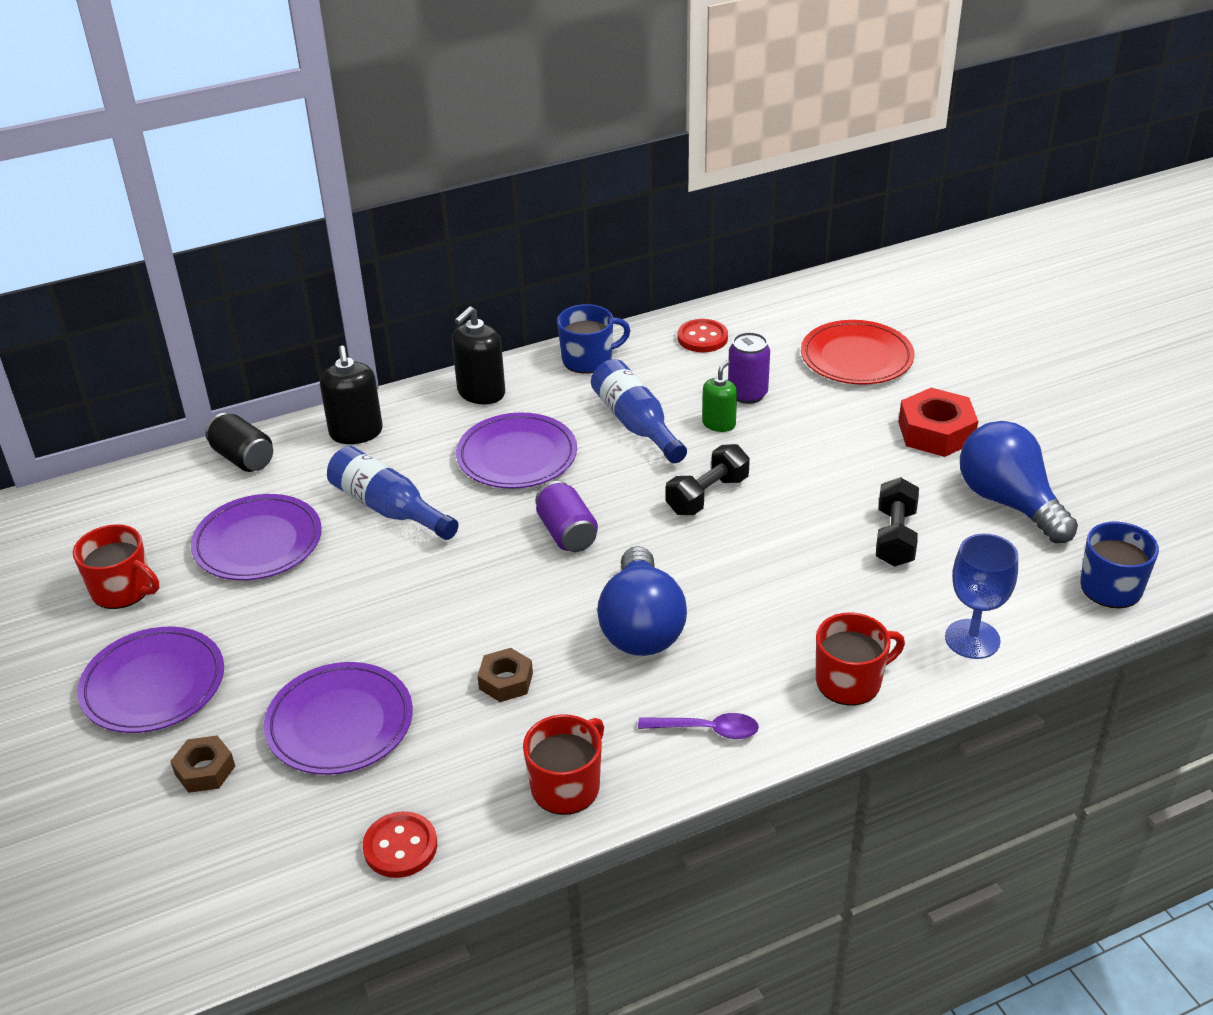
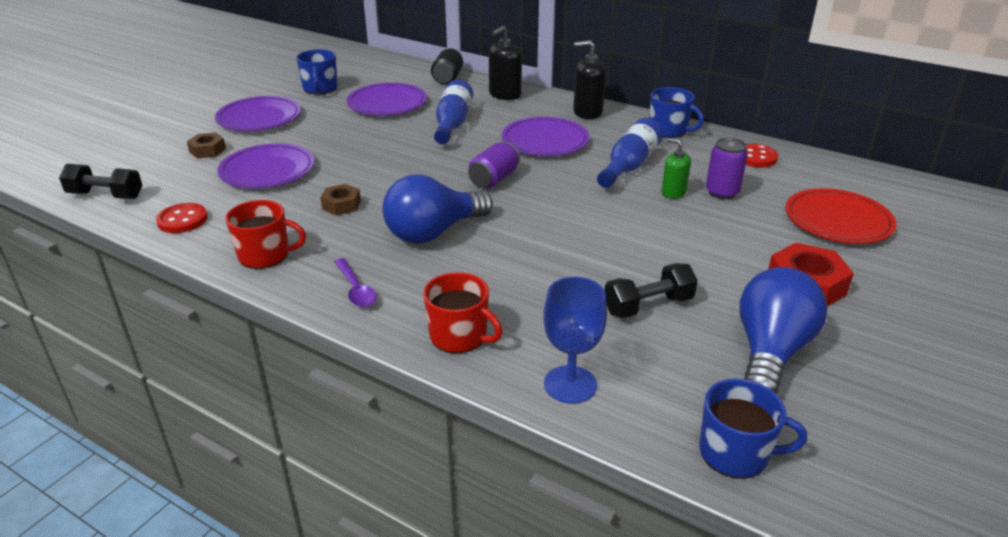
camera: 55 degrees right, 5 degrees down
(123, 590) = (320, 88): red mug -> blue mug
(707, 495) = (592, 213): black dumbbell -> black dumbbell (106, 195)
(719, 424) = (673, 193): green soap dispenser -> green soap dispenser turned 135 degrees counterclockwise

